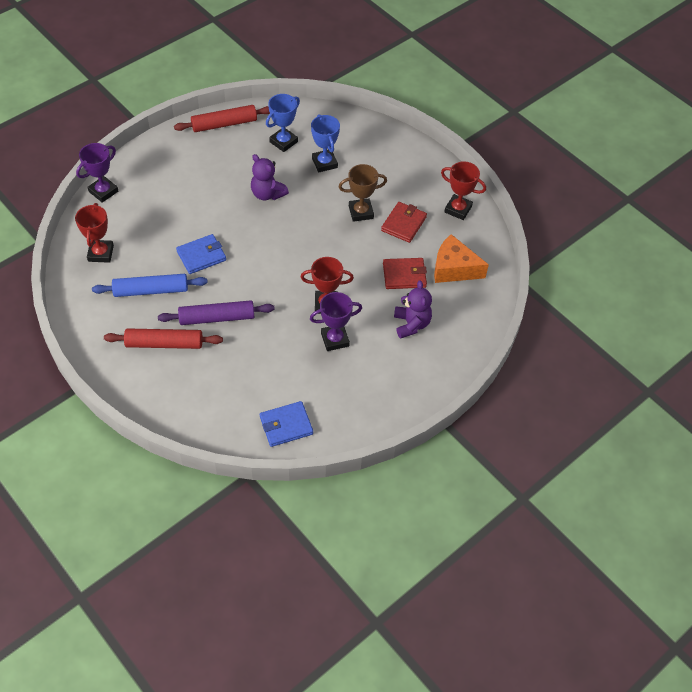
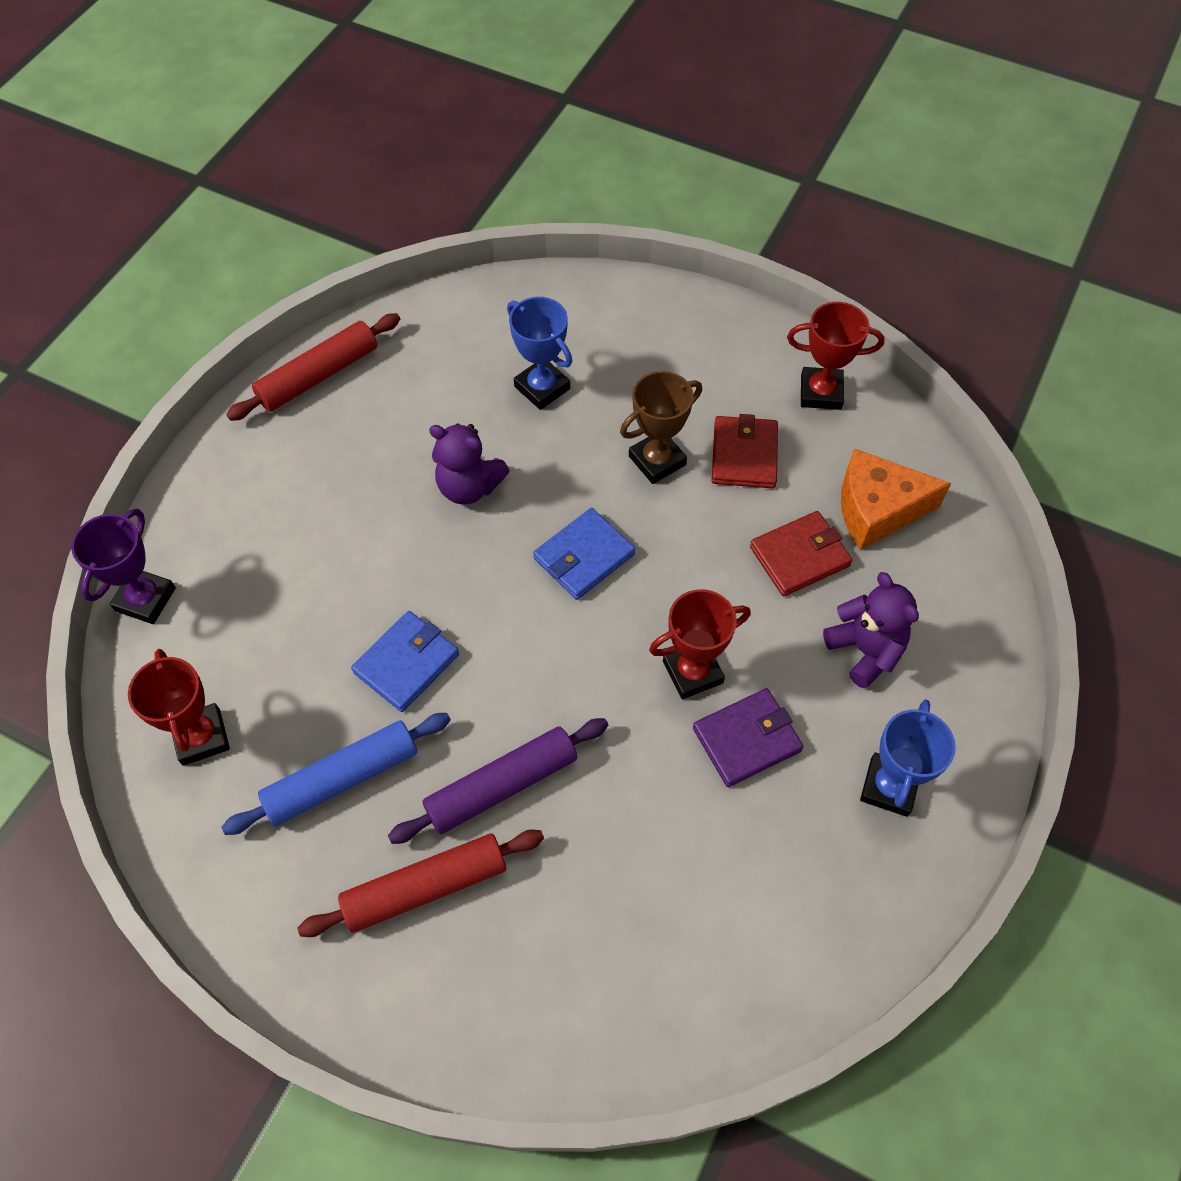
camera: 20 degrees left, 5 degrees up
(283, 142) = (446, 373): blue trophy -> blue trophy (889, 787)
(286, 425) = (753, 968): blue wallet -> blue wallet (584, 556)
(335, 339) = (746, 739): purple trophy -> purple wallet

